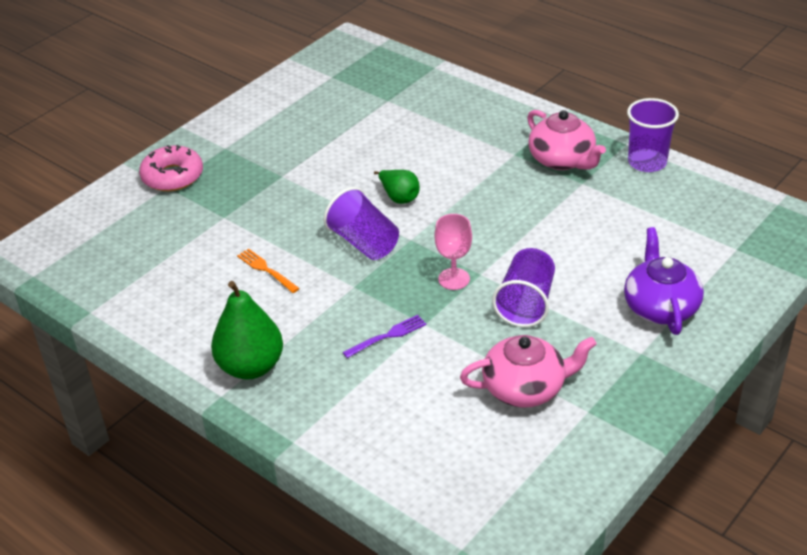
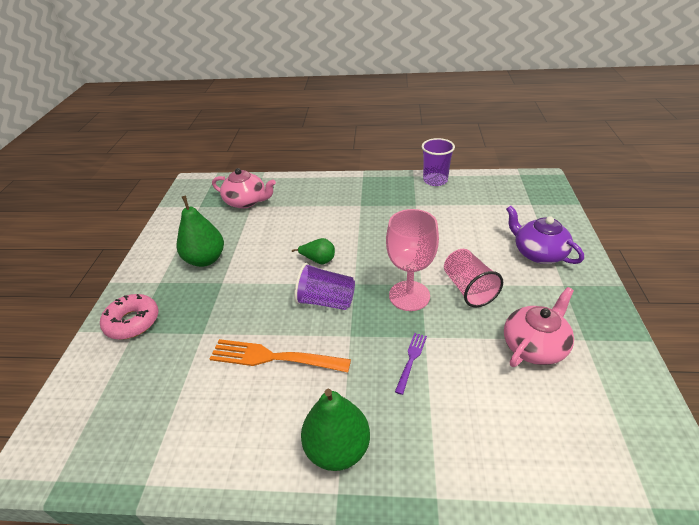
camera: 35 degrees left, 0 degrees up
(266, 270) = (274, 357): orange fork -> orange fork, size x1.92
(286, 143) = (205, 259): none -> green pear
(454, 279) = (409, 296): pink goblet -> pink goblet, size x1.69
(526, 303) = (468, 289): purple cup -> pink cup
(562, 160) = (391, 197): pink teapot -> pink teapot (246, 201)

